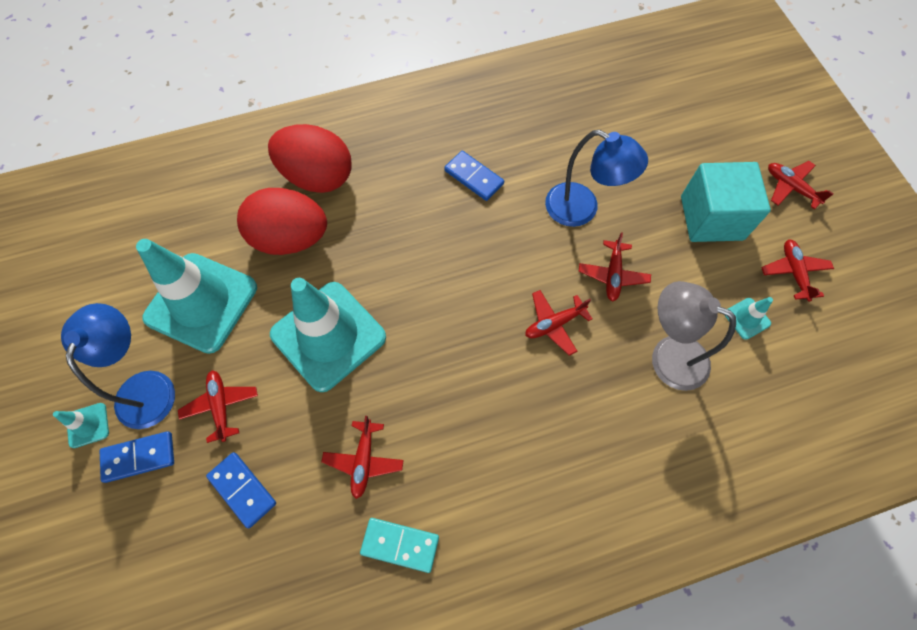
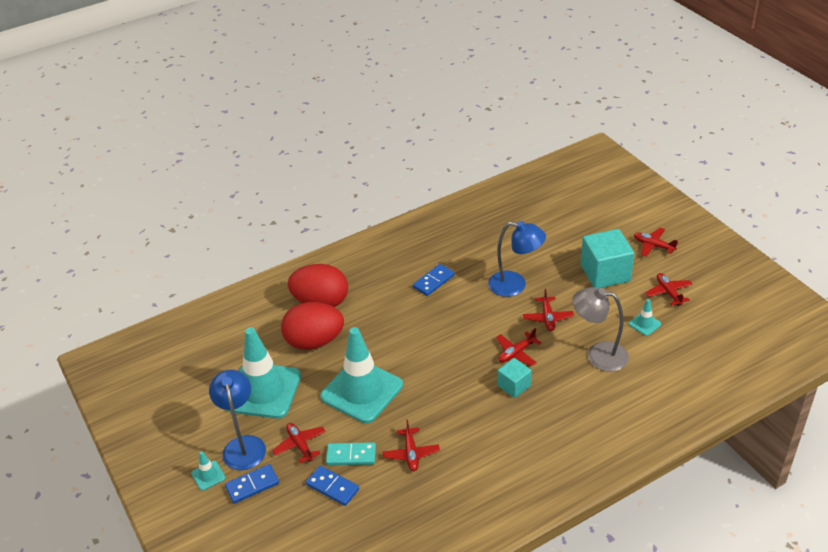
camera: 10 degrees left, 25 degrees down
(400, 545) = (451, 493): turquoise domino -> turquoise domino (351, 455)
(474, 177) = (433, 281): blue domino -> blue domino turned 75 degrees counterclockwise
(536, 379) = (514, 386): none -> turquoise cube

